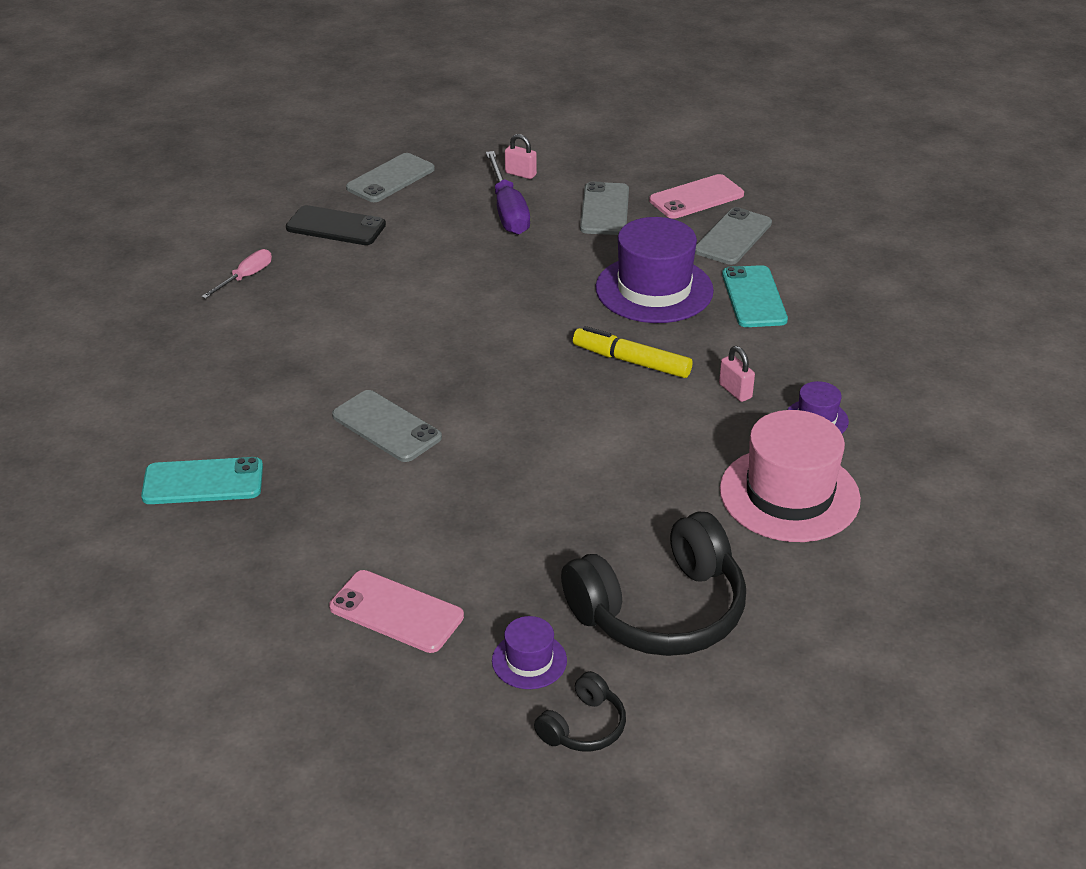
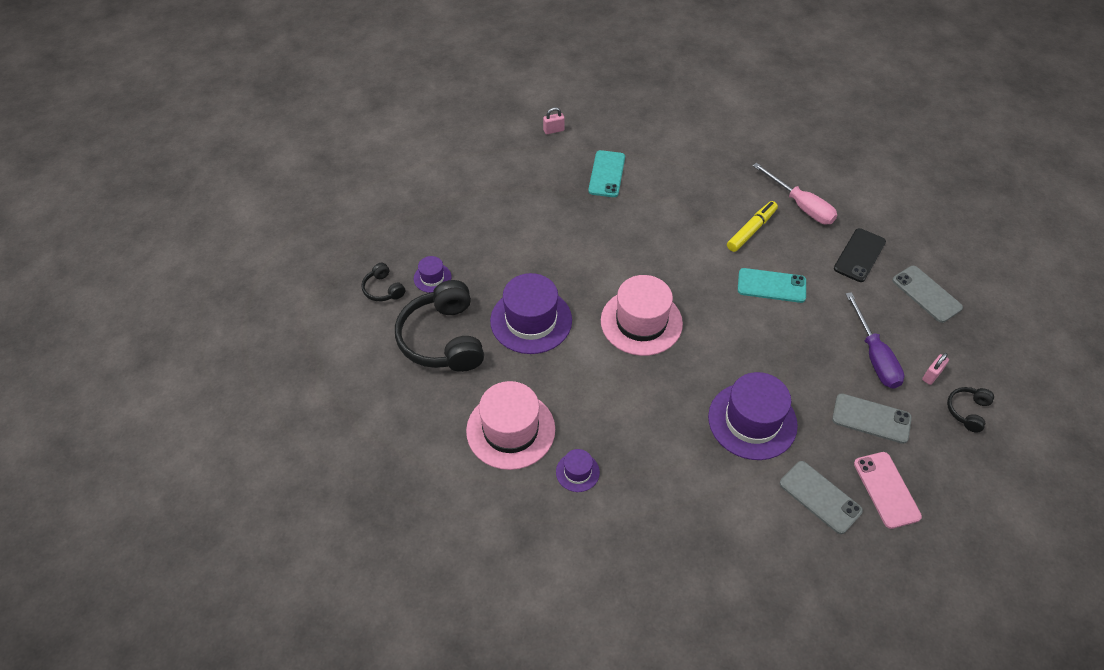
camera: 105 degrees right, 15 degrees up
(245, 277) = (800, 205): pink screwdriver -> pink screwdriver, size x1.71
(386, 427) = (632, 251): grey phone -> none
(396, 612) = (485, 234): pink phone -> none
(508, 210) = (874, 356): purple screwdriver -> purple screwdriver turned 105 degrees counterclockwise
(531, 398) = (641, 322): none -> pink hat
(561, 153) = (967, 411): none -> black headphones
(576, 513) = (531, 320): none -> purple hat
(631, 361) = (667, 384): yellow marker -> yellow marker (751, 230)
(735, 391) = (620, 434): pink padlock -> pink padlock (553, 130)
(754, 297) = (731, 483): turquoise phone -> turquoise phone (771, 286)

